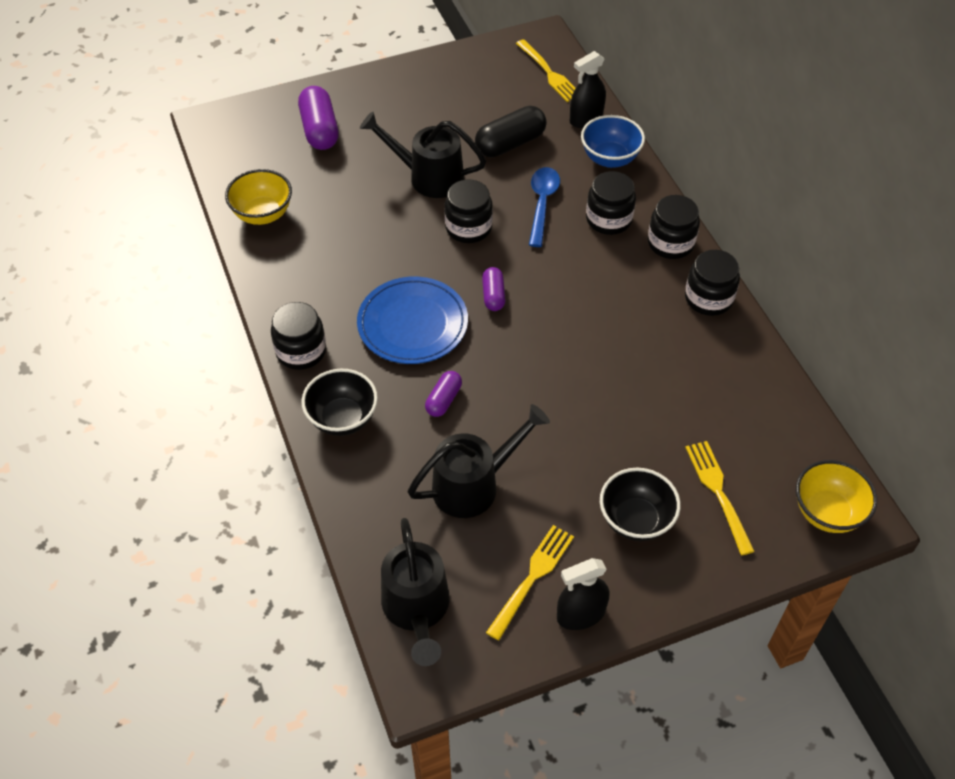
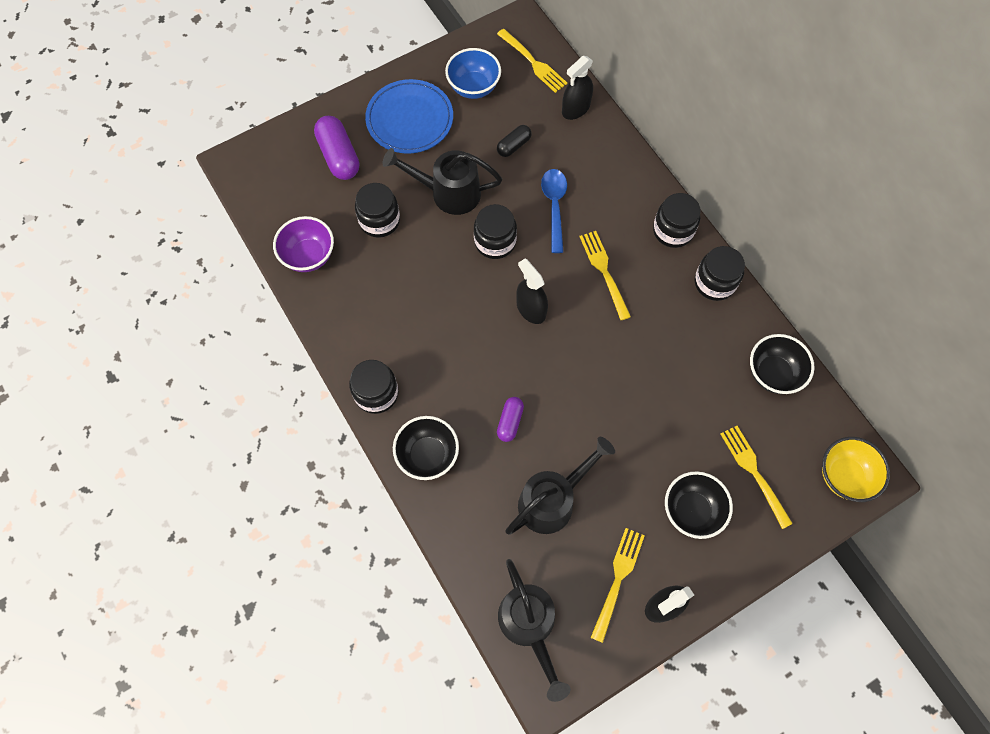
camera: 10 degrees left, 15 degrees up
(263, 214) = (309, 256): yellow bowl -> purple bowl
(412, 324) = (467, 350): blue plate -> blue plate (410, 119)
(493, 295) = (531, 309): purple capsule -> black spray bottle
(510, 143) = (513, 145): black capsule -> black capsule, size x0.58
(584, 271) = (604, 271): none -> yellow fork
(608, 219) = (615, 214): black jar -> black jar (379, 220)
(610, 158) = (604, 149): blue bowl -> blue bowl (473, 87)
(760, 396) = (773, 373): none -> black bowl

